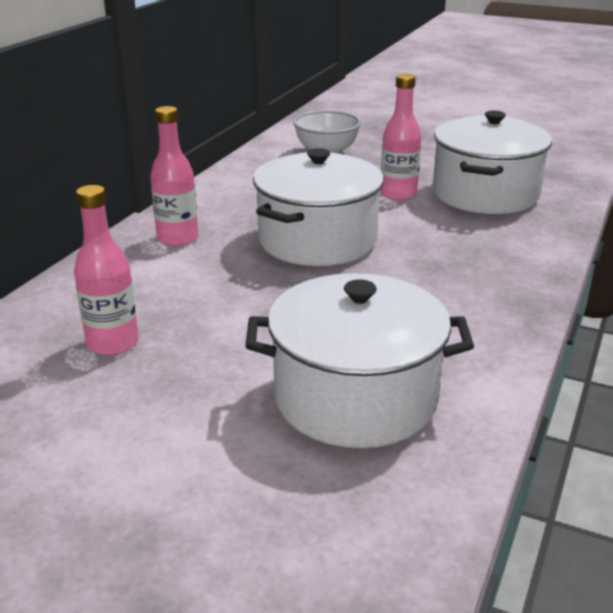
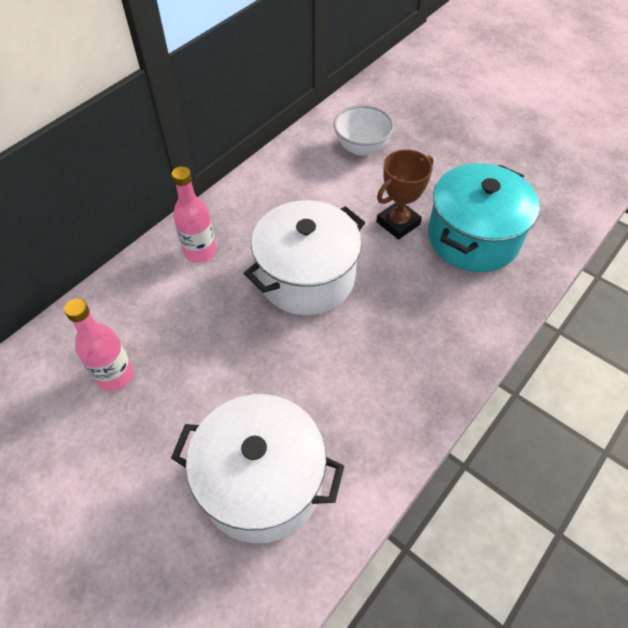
camera: 15 degrees right, 25 degrees up
(398, 194) = (398, 223): pink bottle -> brown trophy
(485, 194) = (473, 237): white pot -> turquoise pot

